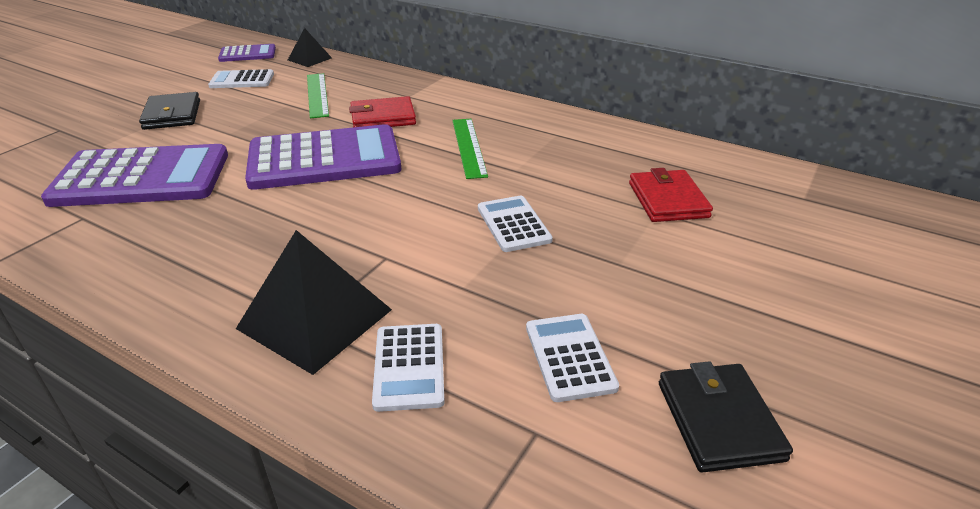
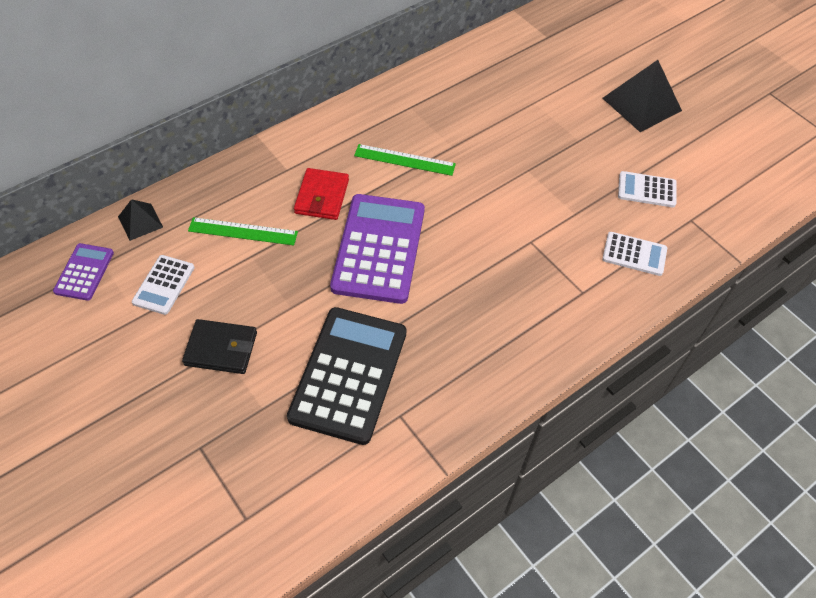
camera: 70 degrees left, 20 degrees up
(141, 178) = (349, 374): purple calculator -> black calculator
(315, 318) = (580, 287): black pyramid -> black pyramid (641, 104)
(513, 224) = (520, 170): white calculator -> none
(668, 200) = (524, 92): red wallet -> none
(719, 420) = (701, 157): black wallet -> none

